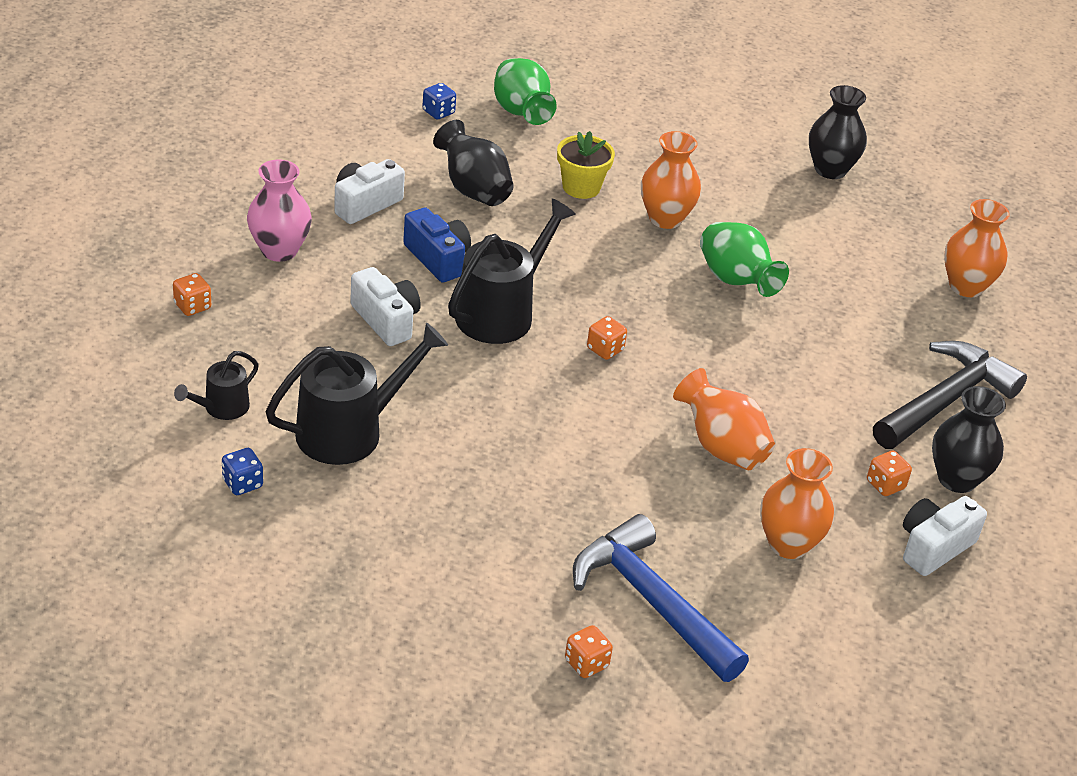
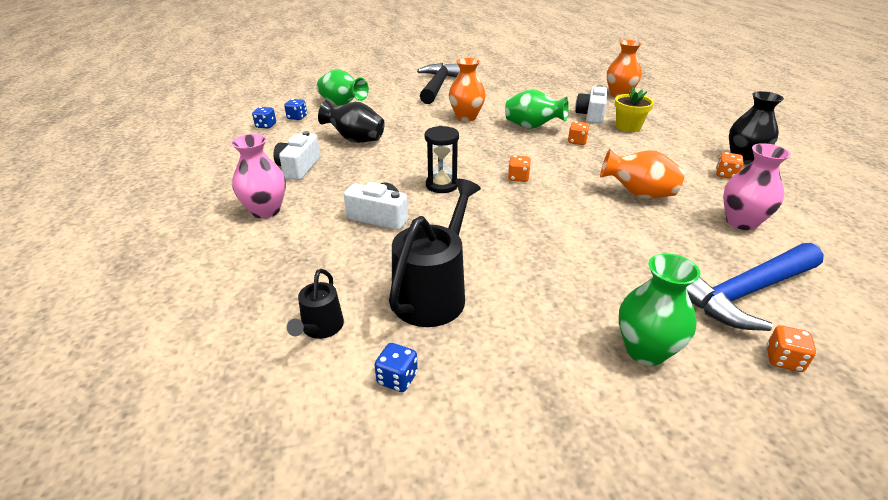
camera: 30 degrees left, 5 degrees down
(192, 306) = (230, 269): orange dice -> orange dice (577, 142)
(386, 110) = (266, 126): none -> blue dice
(438, 258) = (373, 175): blue camera -> none
(473, 585) = (645, 350): none -> green vase
(501, 313) = (441, 185): black watering can -> black hourglass
(581, 187) = (410, 120): yellow flower pot -> yellow flower pot (628, 127)
(652, 602) = (744, 293): blue hammer -> blue hammer turned 45 degrees counterclockwise
(788, 544) = (741, 222): orange vase -> pink vase
(830, 169) = (507, 79): black vase -> none
(934, 547) = (789, 190): white camera -> white camera (591, 115)
(945, 401) = (684, 133): black hammer -> black hammer (438, 86)

